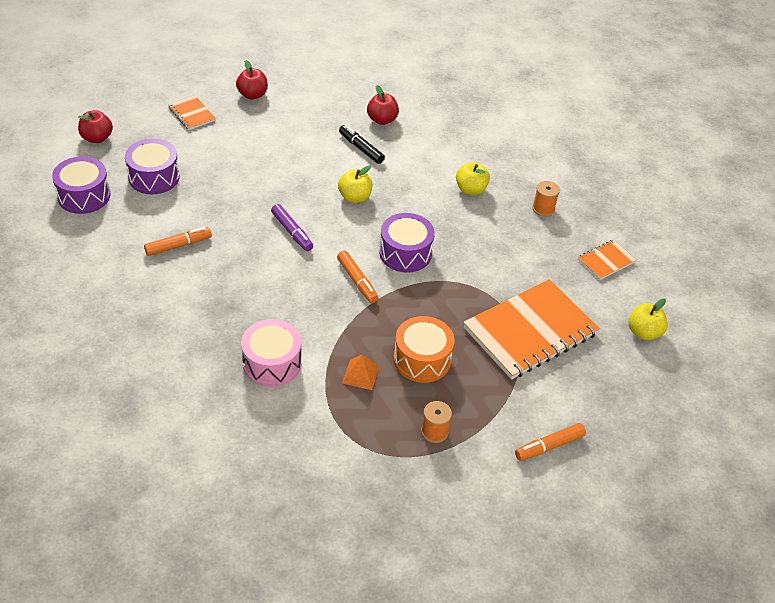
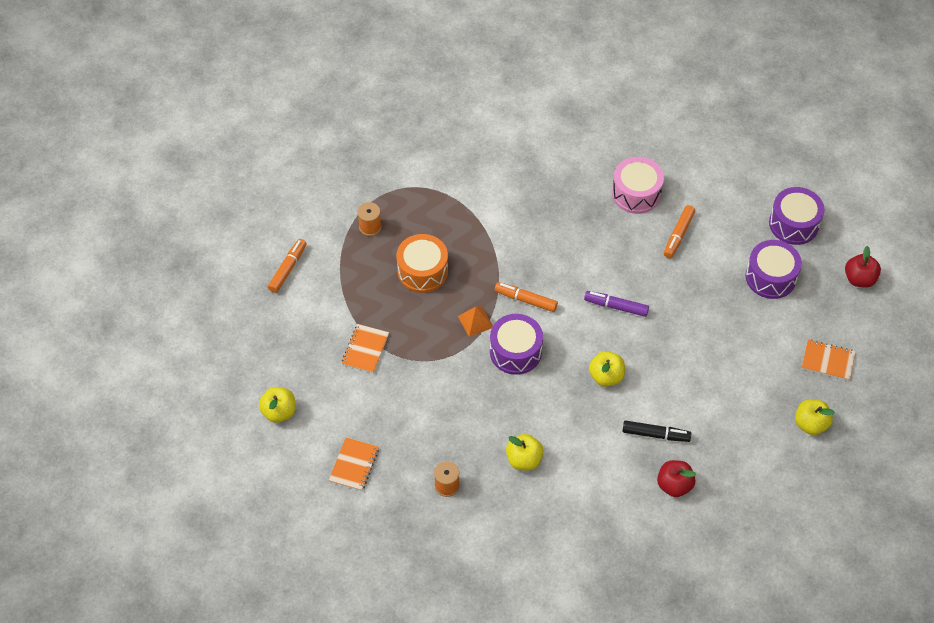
camera: 145 degrees right, 10 degrees up
(252, 95) = (810, 424): red apple -> yellow apple
(272, 363) = (516, 198): pink drum -> pink drum (636, 193)
(360, 375) = (452, 231): orange pyramid -> orange pyramid (475, 321)
(530, 331) = (365, 349): orange notebook -> orange notebook, size x0.46

